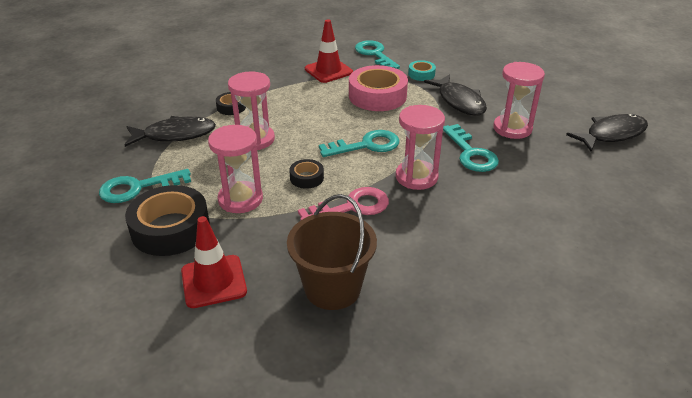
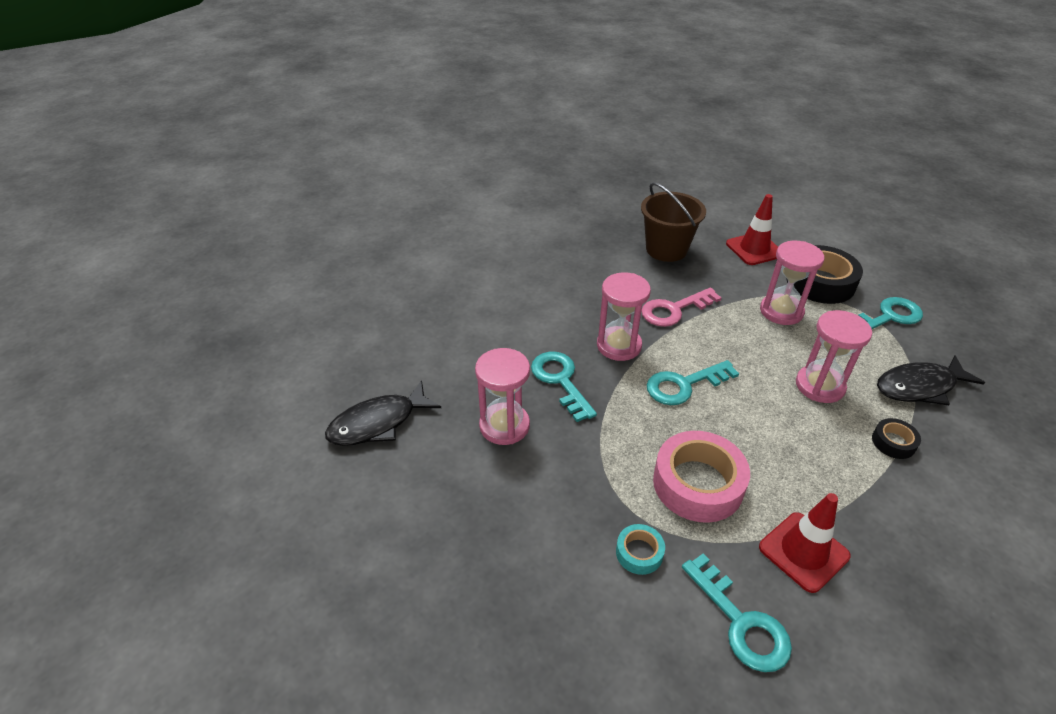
camera: 175 degrees right, 5 degrees up
(306, 178) = (731, 338): black tape -> none
(459, 101) = (573, 479): black fish -> none

